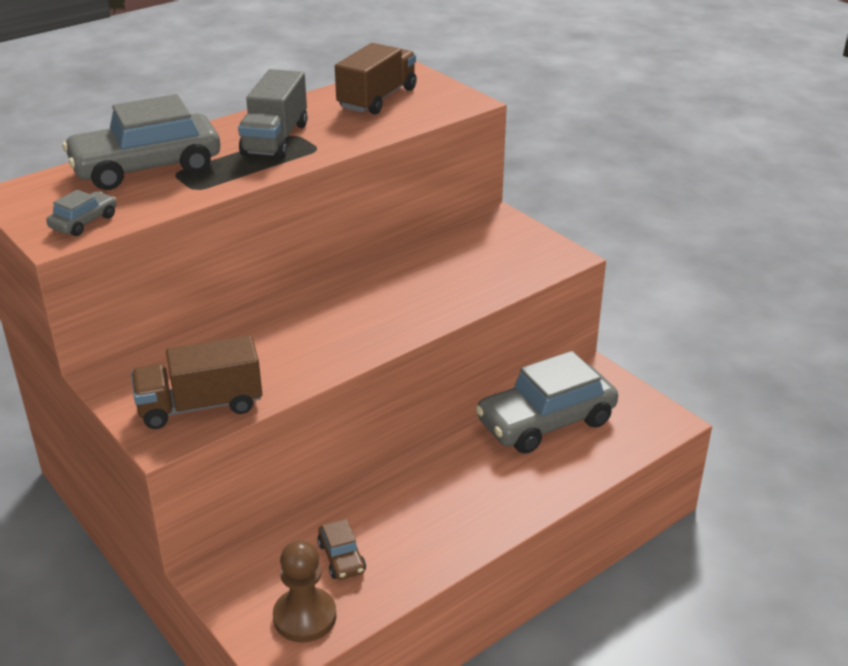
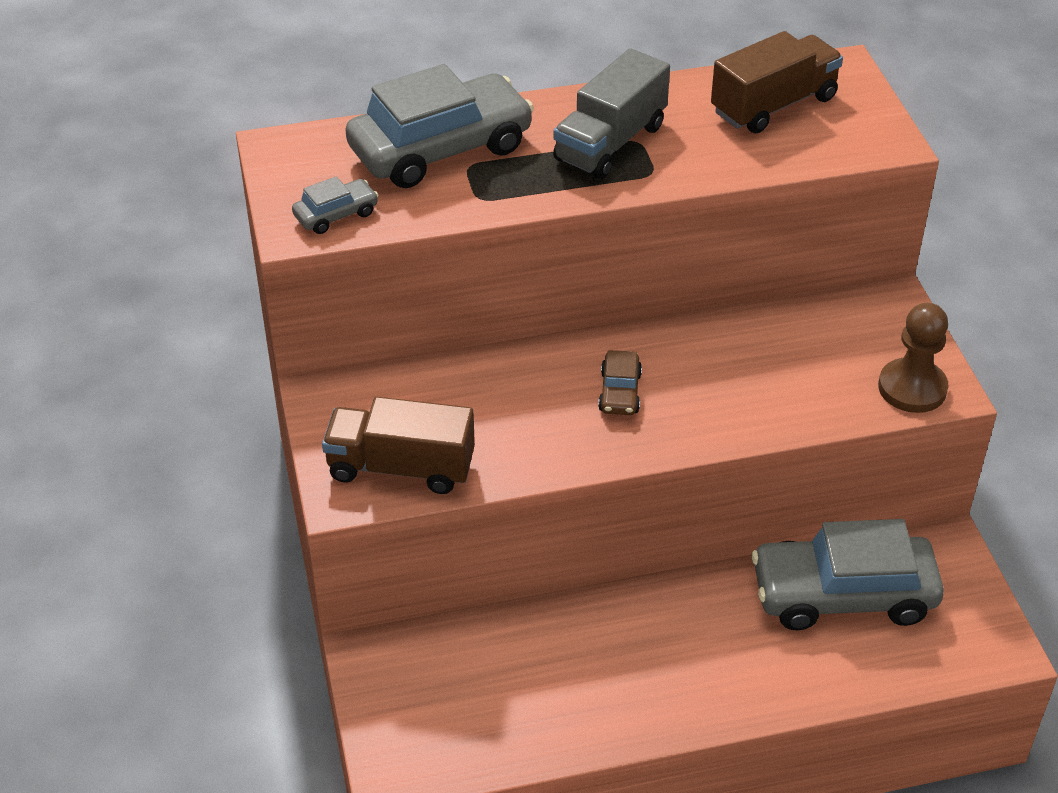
camera: 25 degrees right, 10 degrees up
(146, 168) = (440, 148): grey car -> grey car turned 150 degrees clockwise
(305, 617) = (439, 741): brown pawn -> brown pawn (912, 388)
(342, 557) = (512, 686): brown car -> brown car (620, 392)

